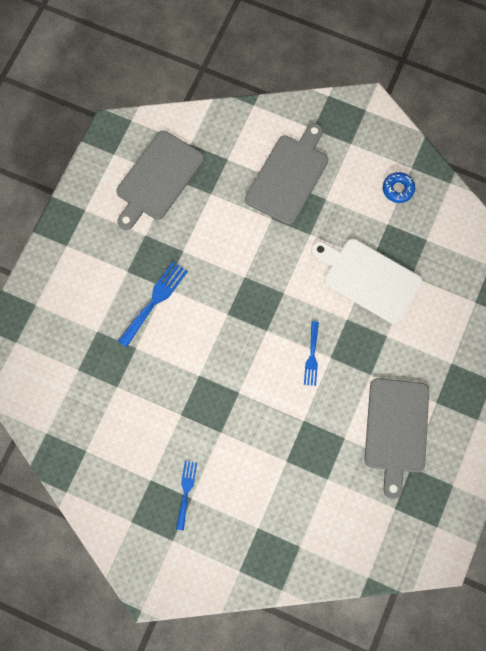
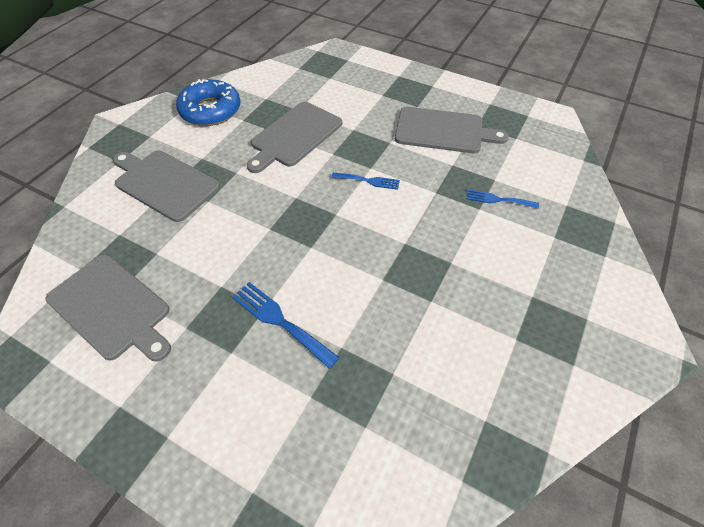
camera: 85 degrees left, 20 degrees down
(186, 491) = (525, 301): blue fork -> blue fork (498, 200)
(368, 279) = (295, 136): white cutting board -> grey cutting board
(398, 189) = (210, 110): blue donut -> blue donut, size x2.00

